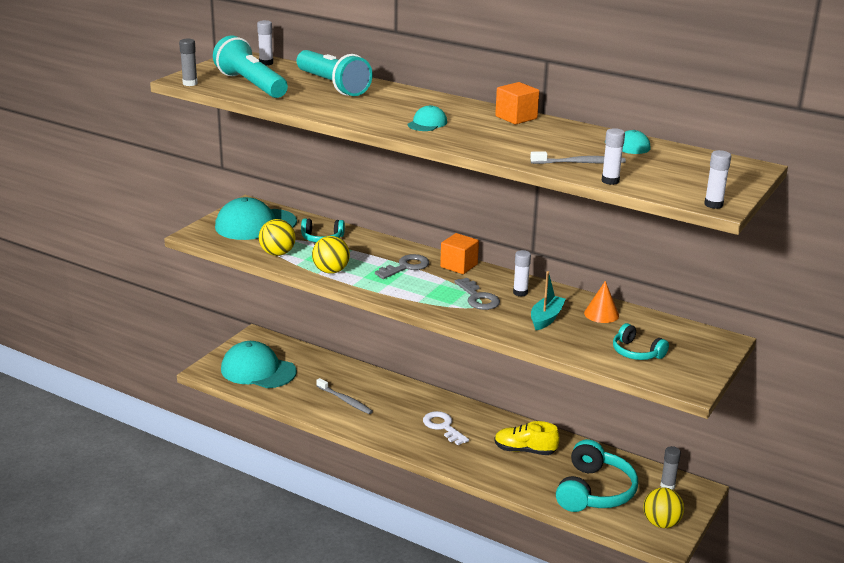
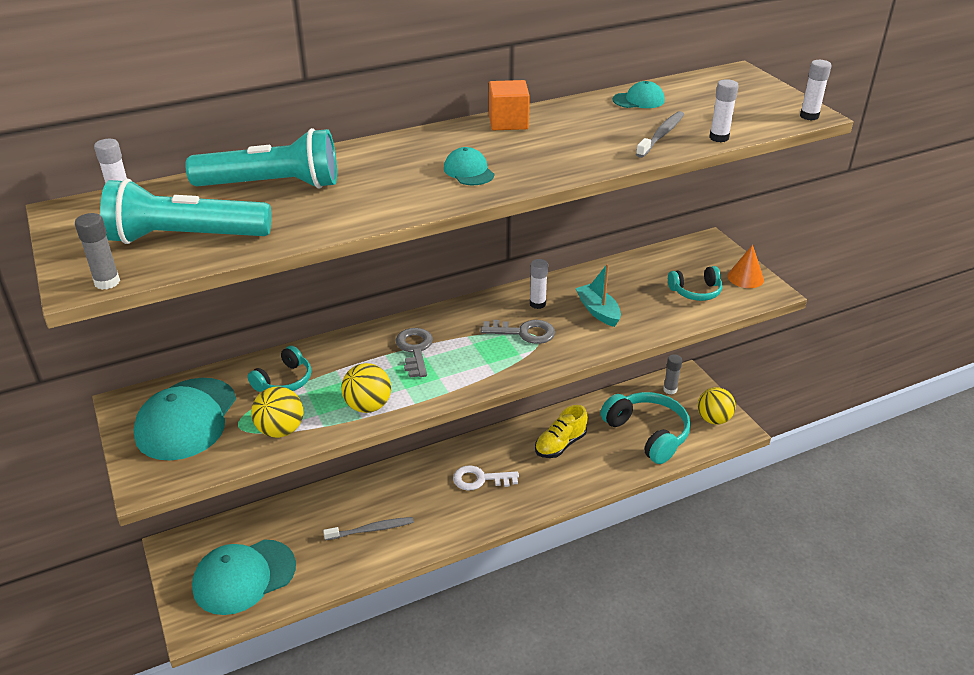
camera: 55 degrees left, 10 degrees up
(459, 266) = (448, 315): orange cube -> none
(601, 314) = (616, 278): orange cone -> orange cone (745, 278)

